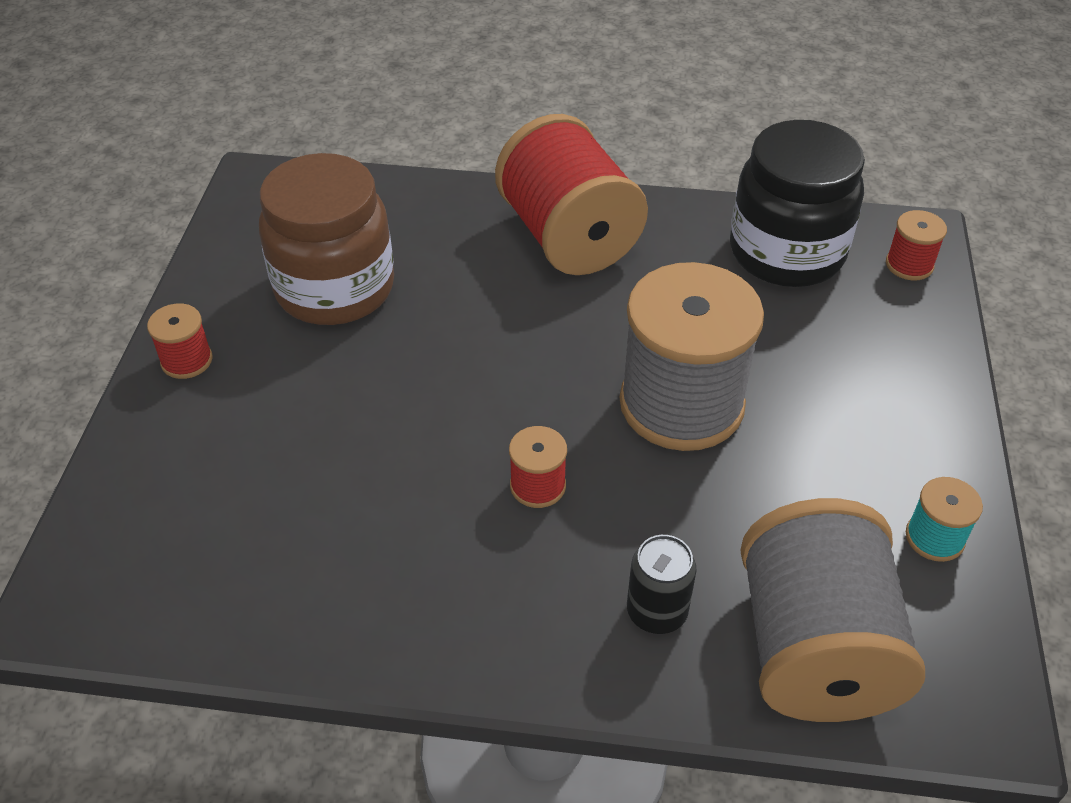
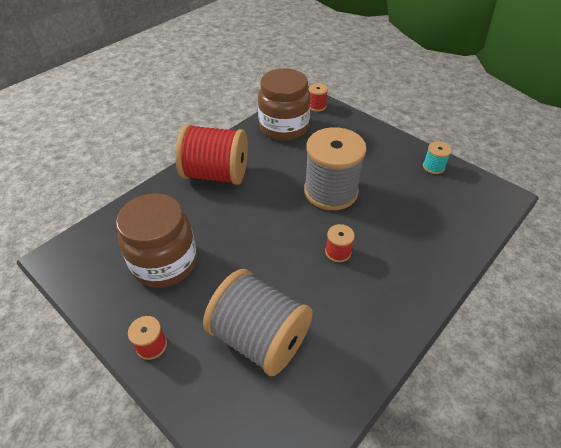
camera: 55 degrees left, 0 degrees up
(656, 612) = (421, 250): black can -> none
(786, 253) = (283, 127): black jar -> brown jar
(814, 649) = (460, 218): grey spool -> grey spool (260, 338)

